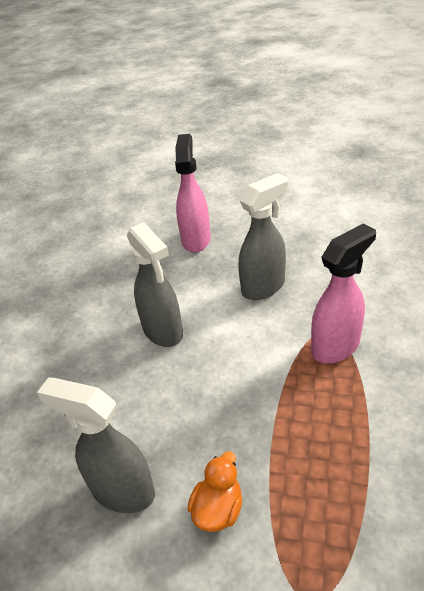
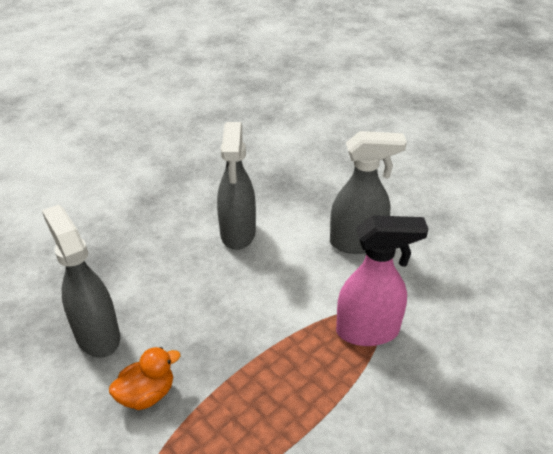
camera: 30 degrees right, 0 degrees up
(196, 240) = (340, 169): pink spray bottle -> none

